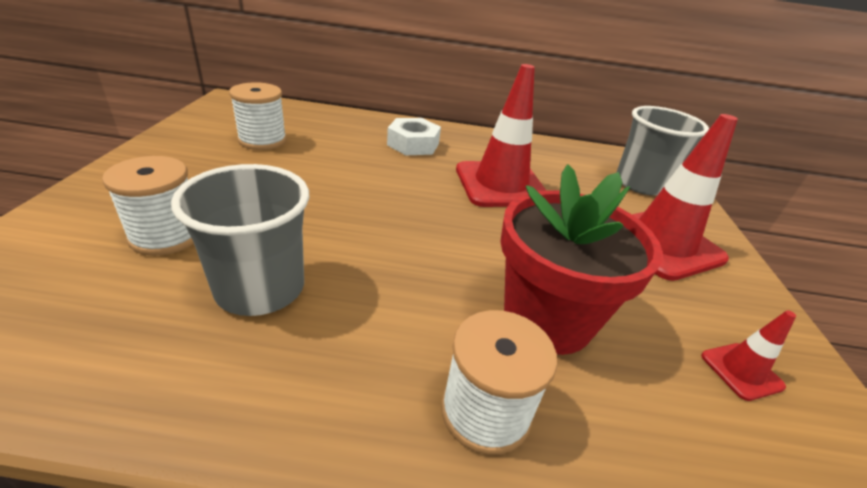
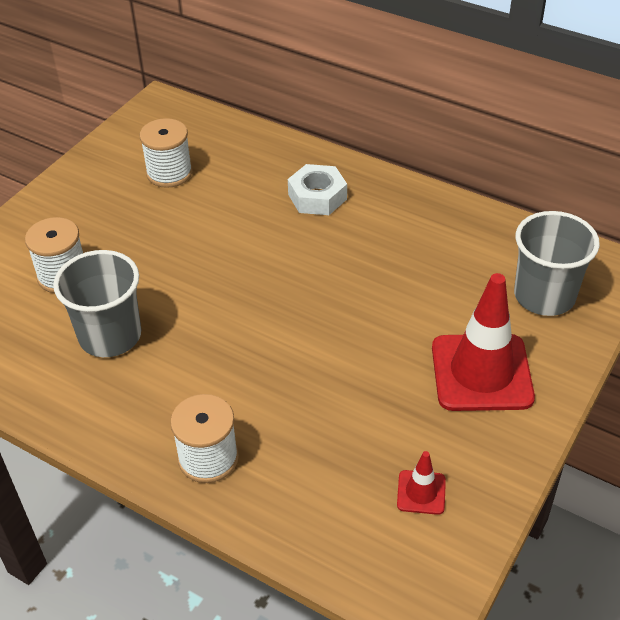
camera: 30 degrees right, 10 degrees up
(501, 184) = (372, 269): red traffic cone -> none
(547, 319) = (301, 412): red flower pot -> none

